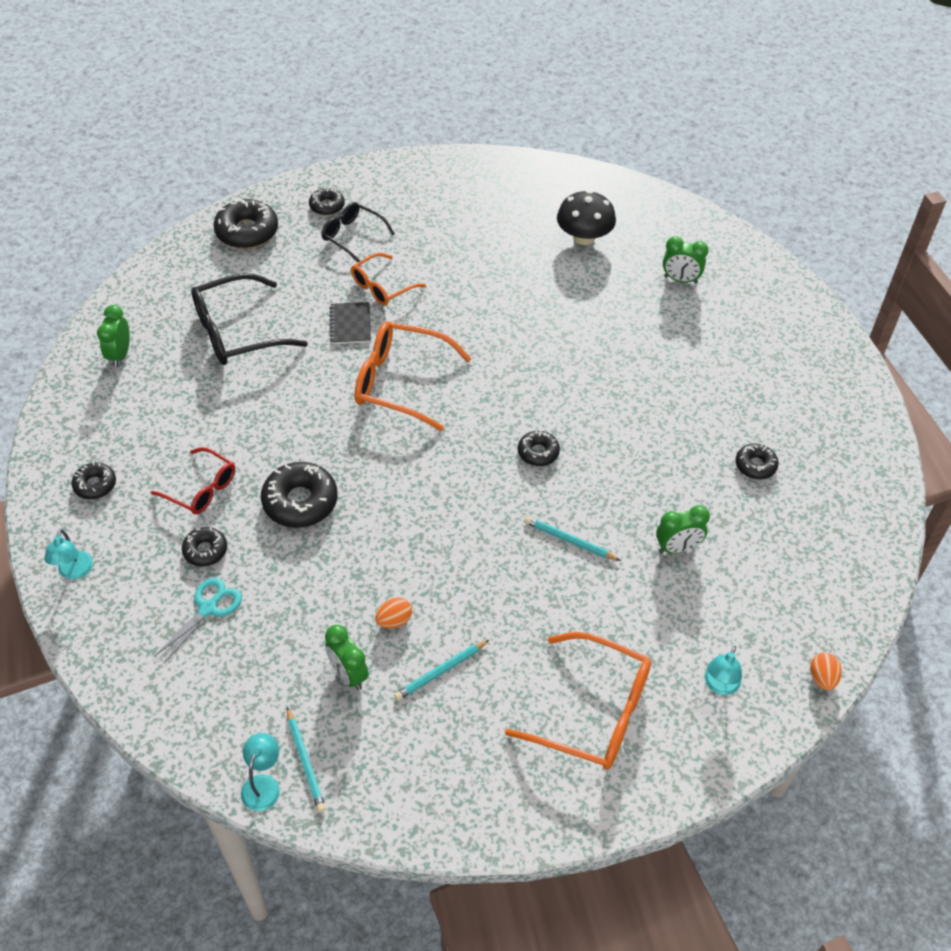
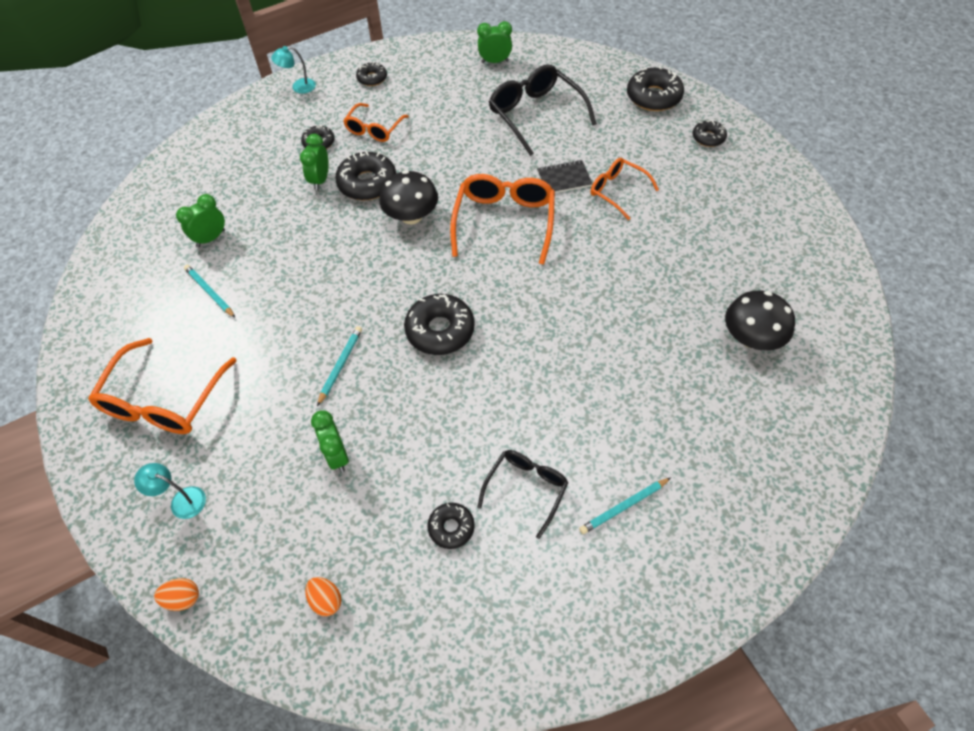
camera: 85 degrees right, 5 degrees up
(201, 489) = (374, 129): red glasses -> orange glasses
(208, 608) = (269, 154): turquoise scissors -> none
(263, 784) = (128, 209): turquoise lamp -> none
(305, 761) = (142, 227): turquoise pencil -> turquoise pencil (624, 506)
(352, 236) = (676, 161): black glasses -> black glasses (526, 489)
(368, 463) = (411, 216): none -> black mushroom
(394, 621) = (257, 257): orange egg -> orange egg (326, 600)
(538, 452) = (440, 330): black donut -> black donut, size x1.75
(680, 279) = (719, 438): green clock -> green clock (320, 180)

